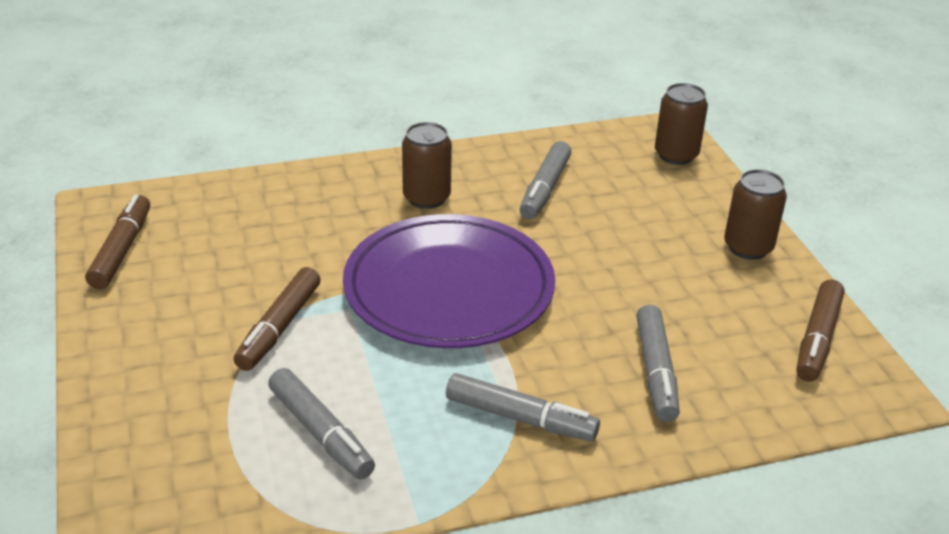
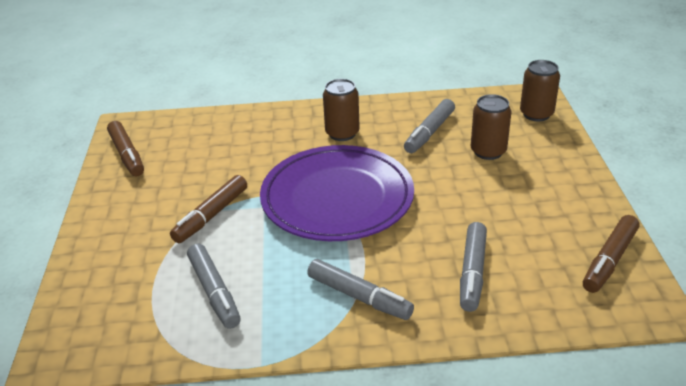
camera: 15 degrees right, 0 degrees up
(121, 250) = (127, 155): brown marker -> brown marker turned 135 degrees clockwise
(748, 247) = (573, 186): brown can -> brown can (488, 151)

